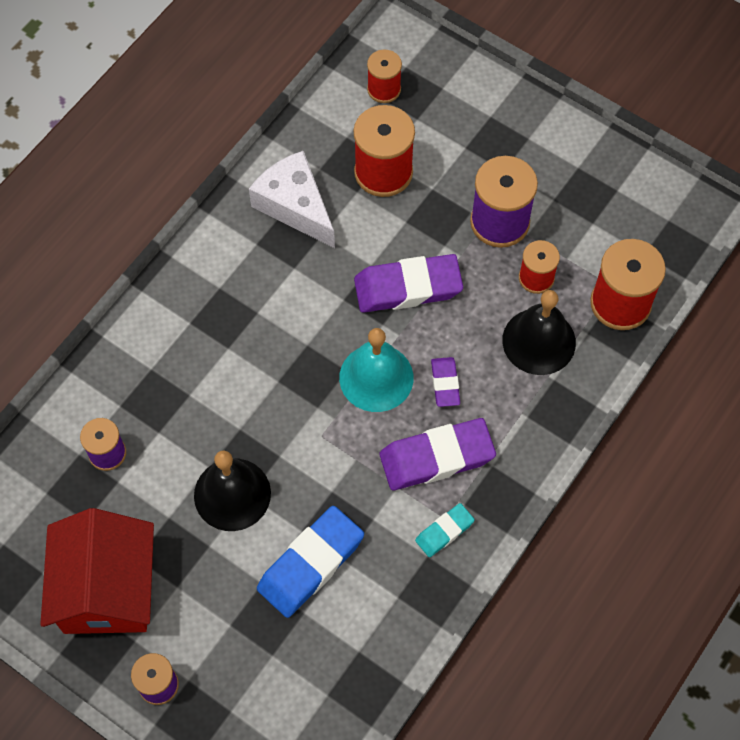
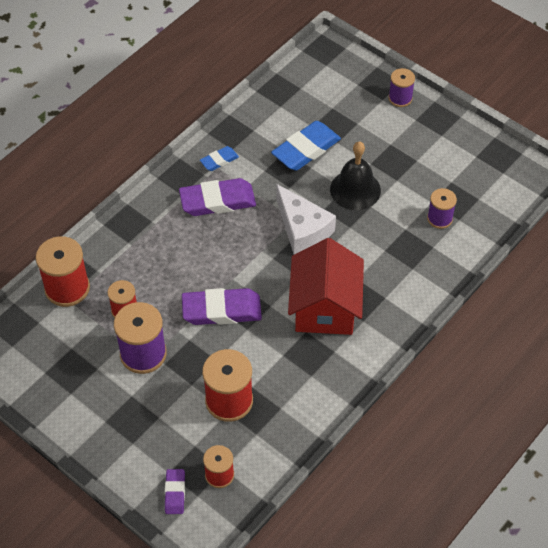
camera: 175 degrees left, 10 degrees down
(107, 589) = (434, 145): red house -> red house (325, 307)
(295, 206) = (302, 378): white cheese -> white cheese (302, 229)
(376, 377) = (252, 252): turquoise bell -> none
(444, 531) = (219, 160): turquoise eraser -> blue eraser
(445, 383) = (204, 244): purple eraser -> purple eraser (175, 493)
(539, 341) = (133, 267): black bell -> none

